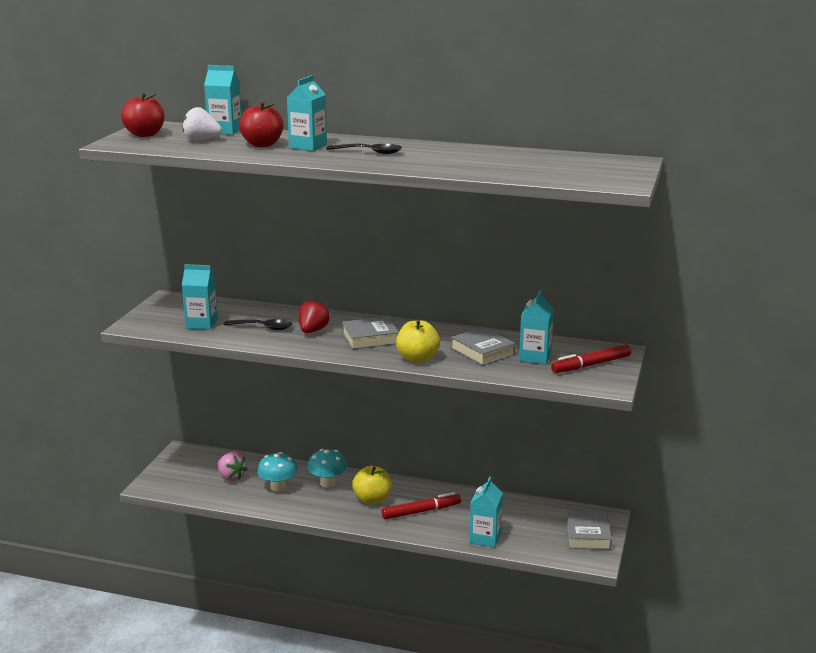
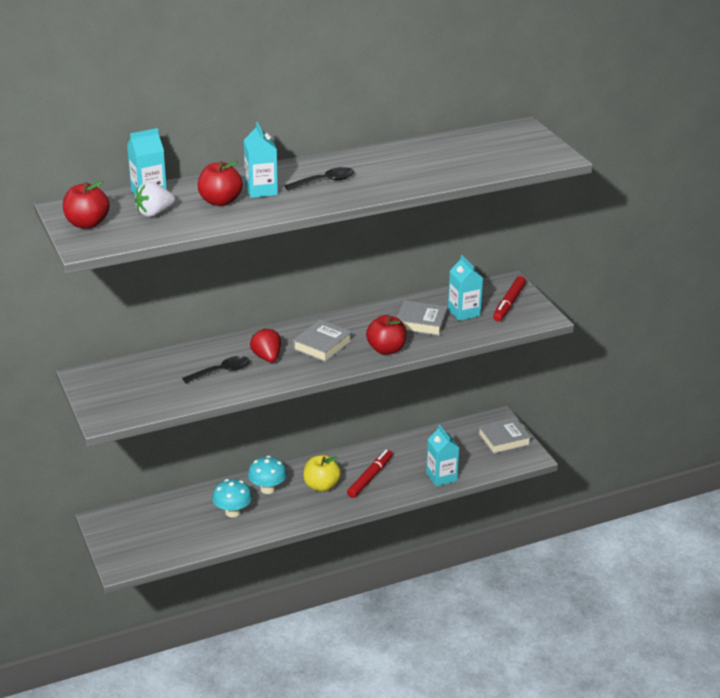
camera: 40 degrees left, 10 degrees up
(201, 324) = (162, 390): turquoise carton -> none
(231, 477) = (181, 522): pink strawberry -> none
(417, 358) = (386, 349): yellow apple -> red apple
(587, 535) = (503, 439): grey book -> grey book turned 75 degrees counterclockwise

